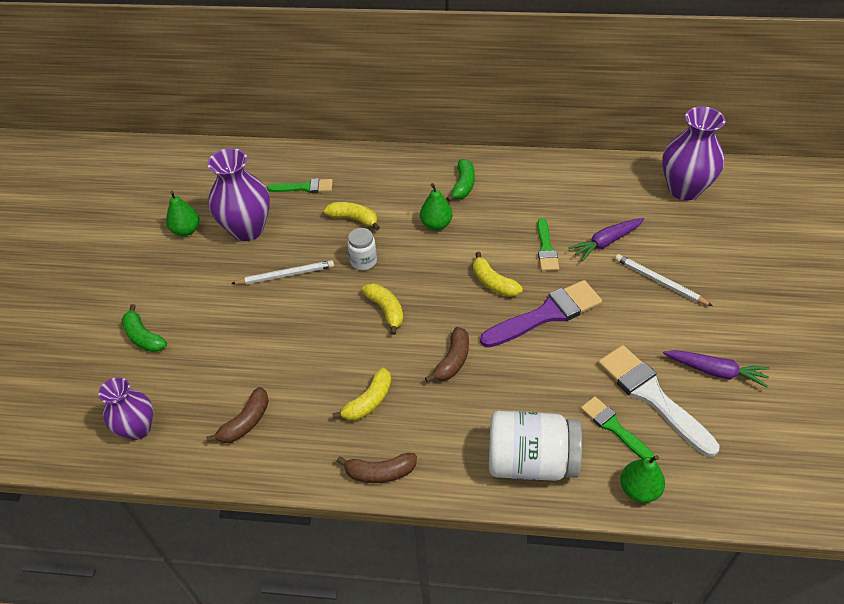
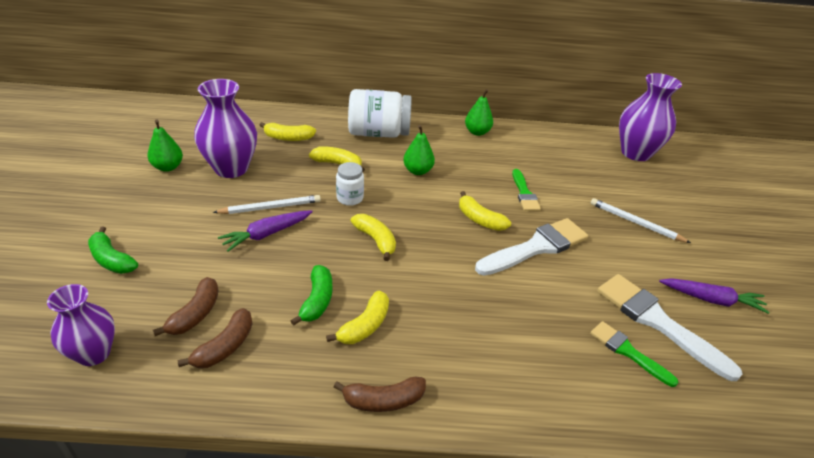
camera: 10 degrees left, 10 degrees down
(304, 187) = (288, 138): green brush -> yellow banana
(452, 360) = (450, 287): brown banana -> brown banana (195, 314)
(463, 185) = (439, 142): green banana -> green banana (317, 300)
(531, 461) = (549, 387): white jar -> white jar (378, 133)
(546, 314) = (536, 247): purple brush -> white brush
(606, 242) = (578, 190): purple carrot -> purple carrot (267, 234)
(639, 490) = (671, 416): green pear -> green pear (477, 132)

